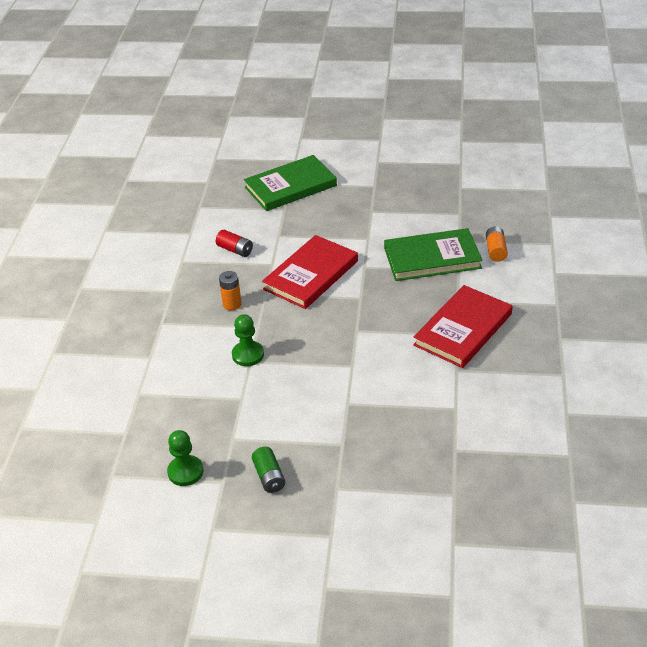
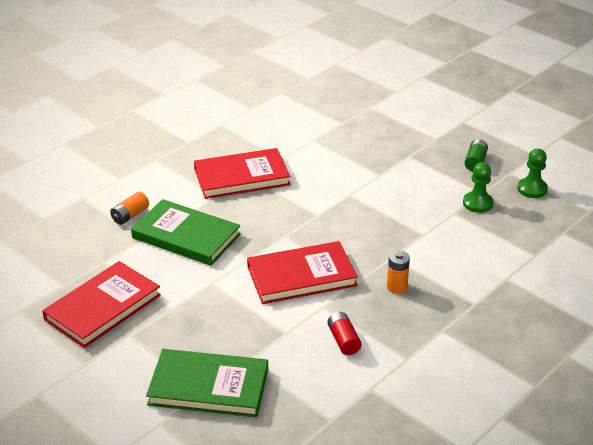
camera: 145 degrees left, 5 degrees down
(248, 355) = (421, 239): green pawn -> green pawn (477, 203)
(414, 190) = (103, 307): none -> red book

